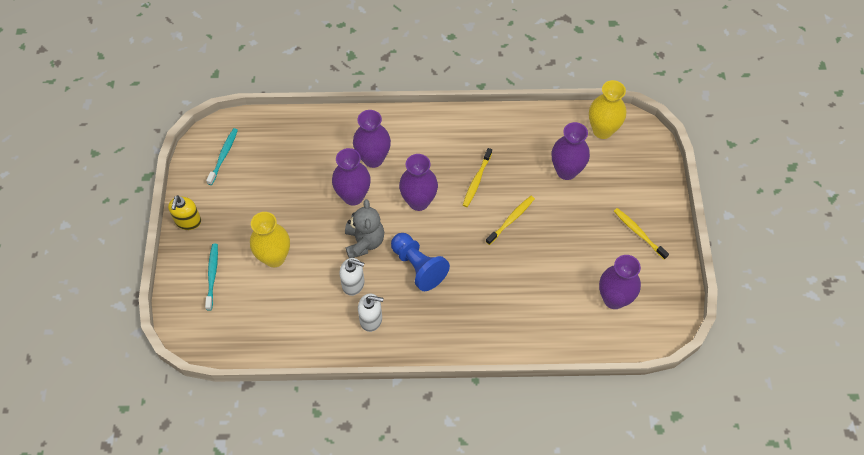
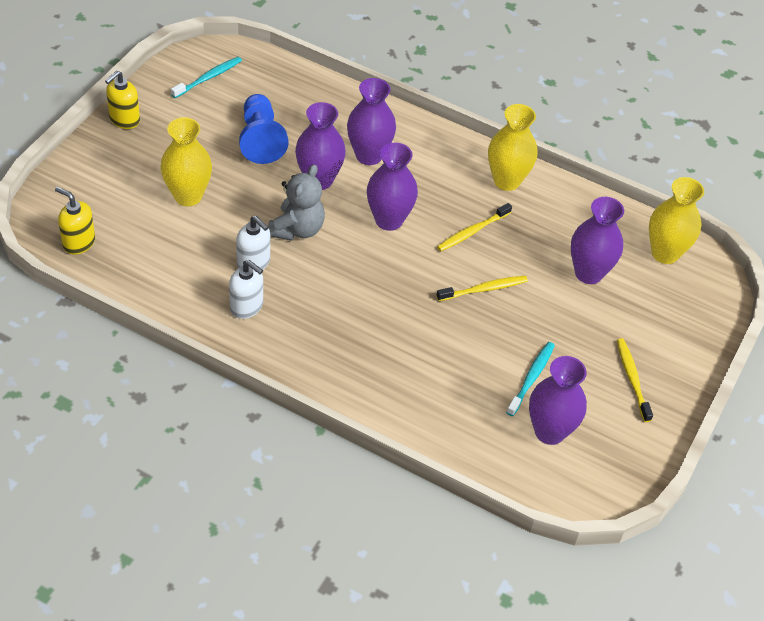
camera: 25 degrees right, 10 degrees down
(212, 275) = (110, 180): turquoise toothbrush -> turquoise toothbrush (531, 378)
(225, 336) = (78, 242): none -> yellow soap dispenser
(418, 266) = (339, 282): blue pawn -> blue pawn (261, 139)
(473, 130) = (506, 181): none -> yellow vase

